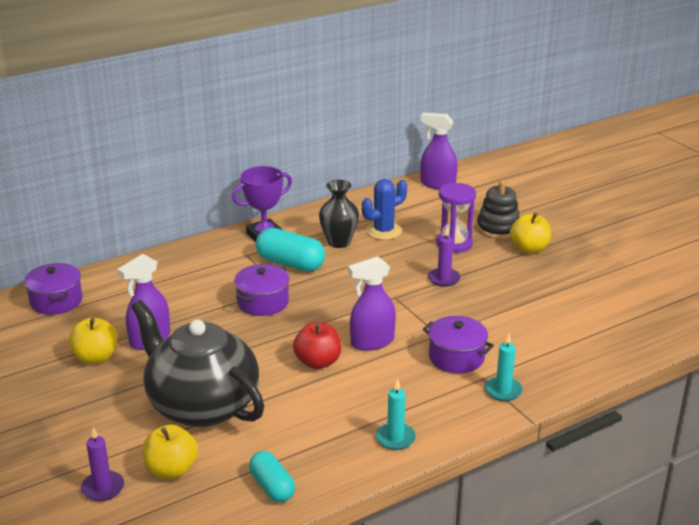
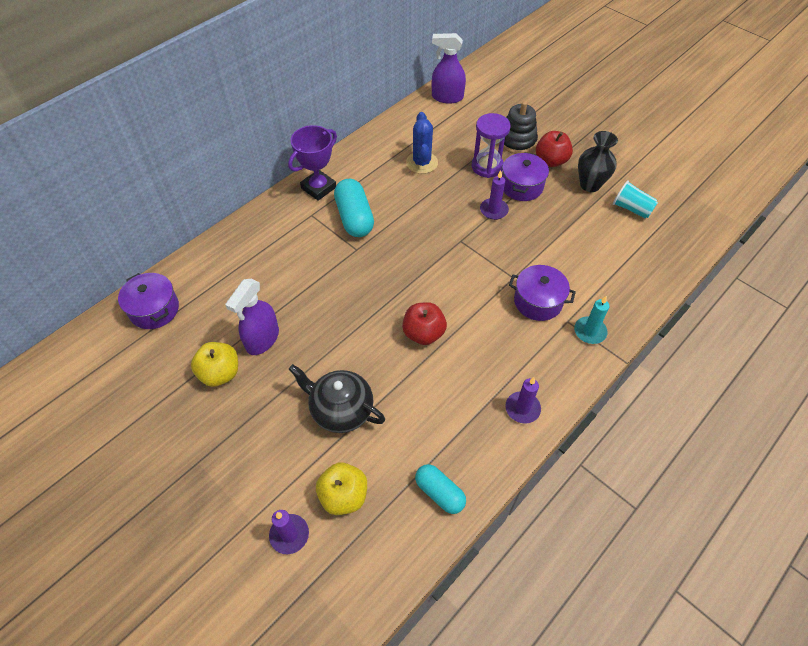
camera: 15 degrees left, 25 degrees up
(202, 405) = (341, 410): black teapot -> black teapot, size x0.61
(263, 302) = (348, 271): purple pot -> purple pot (521, 186)
(290, 263) = (354, 218): turquoise capsule -> turquoise capsule turned 60 degrees clockwise
(339, 242) = (388, 183): black vase -> black vase (590, 185)
(372, 342) = (461, 299): purple spray bottle -> none
(383, 231) = (421, 163): blue cactus -> blue cactus turned 45 degrees counterclockwise
(395, 438) = (522, 408): turquoise candle -> purple candle
(529, 249) = (551, 161): yellow apple -> red apple
(603, 300) = (631, 209): none -> turquoise cup

